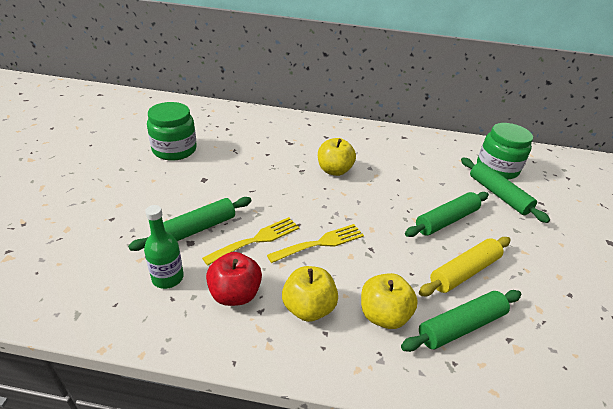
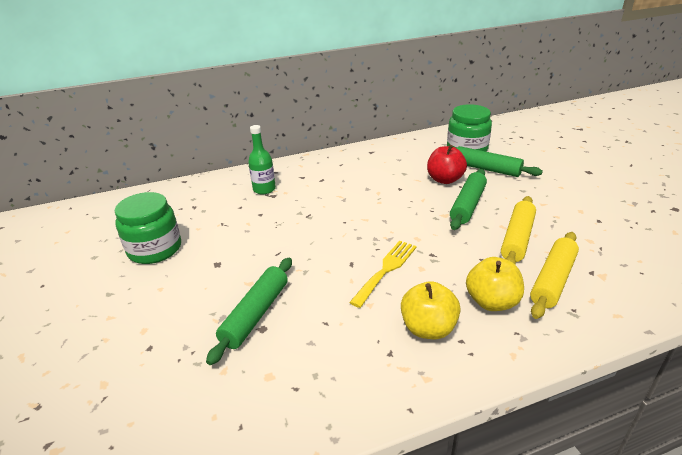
camera: 25 degrees left, 5 degrees down
(168, 278) = (272, 372): green bottle -> green bottle (264, 189)
(235, 294) = (353, 351): red apple -> red apple (444, 180)
(257, 239) = (326, 294): yellow fork -> none
(334, 170) = (338, 203): yellow apple -> none
(461, 326) = (553, 280): green rolling pin -> yellow rolling pin

